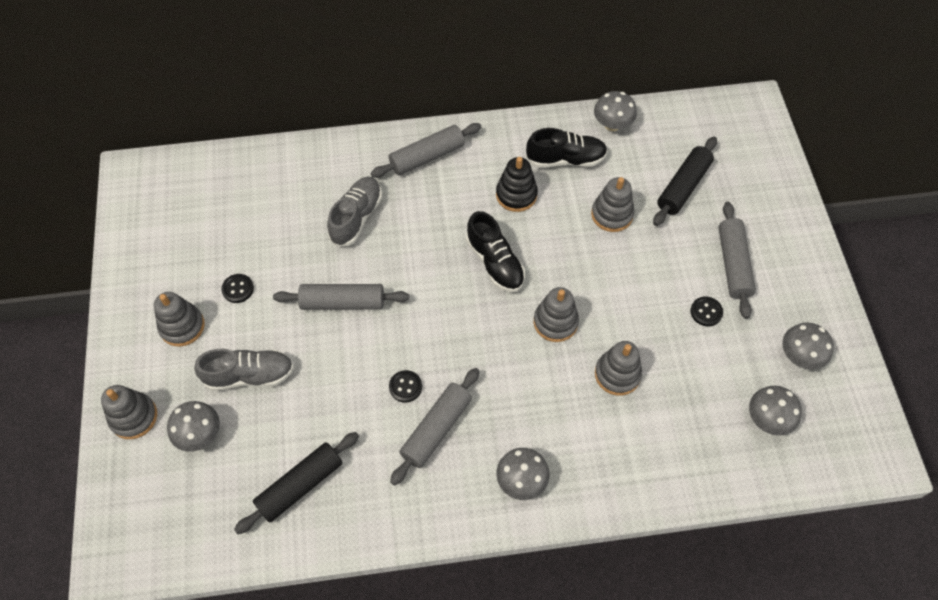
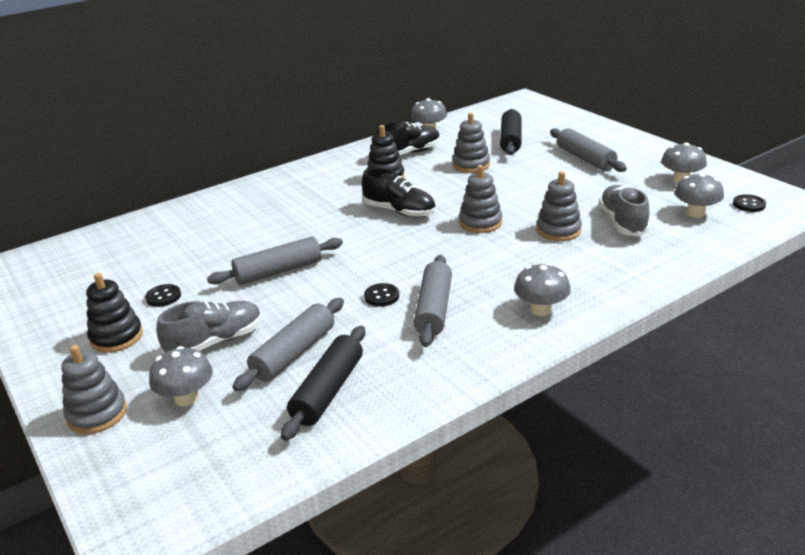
camera: 25 degrees left, 30 degrees down
(182, 326) = (116, 337): grey stacking toy -> black stacking toy
(356, 217) = (253, 226): grey shoe -> grey shoe (622, 222)
(427, 157) = (292, 182): grey rolling pin -> grey rolling pin (294, 353)
(706, 312) = (591, 183): black button -> black button (749, 204)

